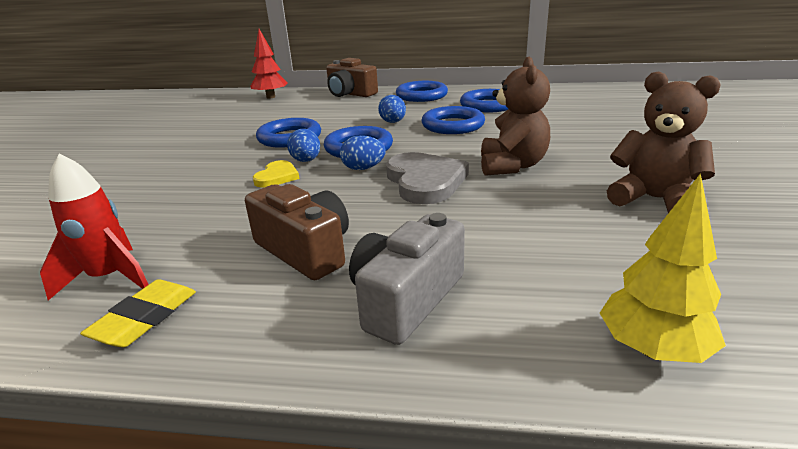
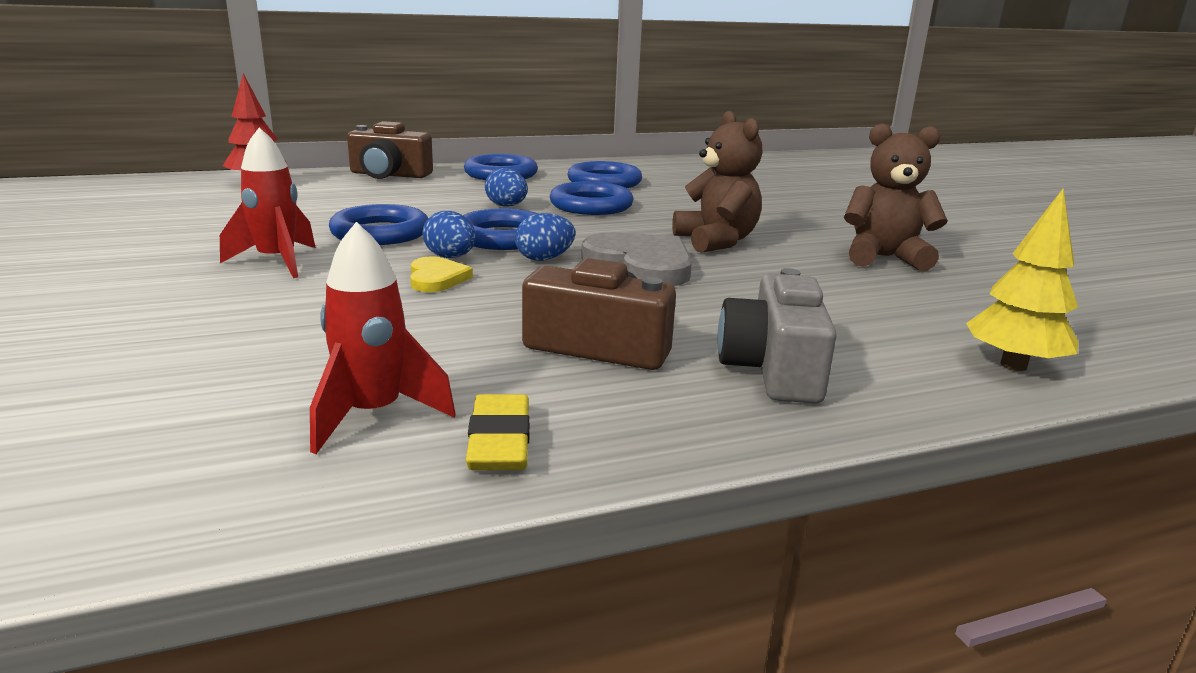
camera: 30 degrees left, 5 degrees down
(209, 154) = (277, 262): none -> red rocket

